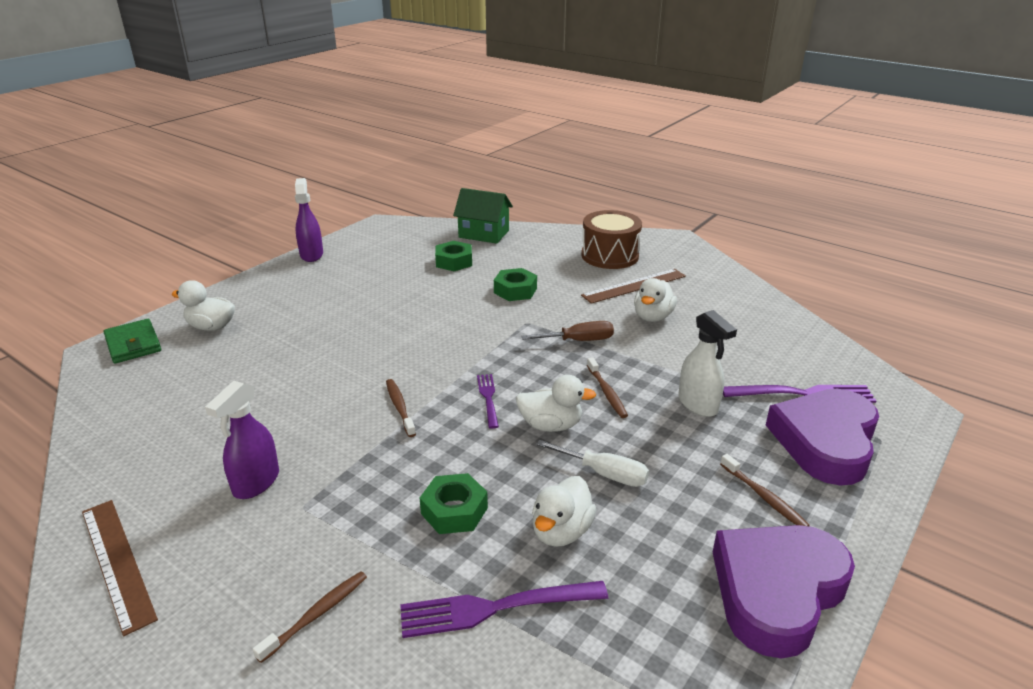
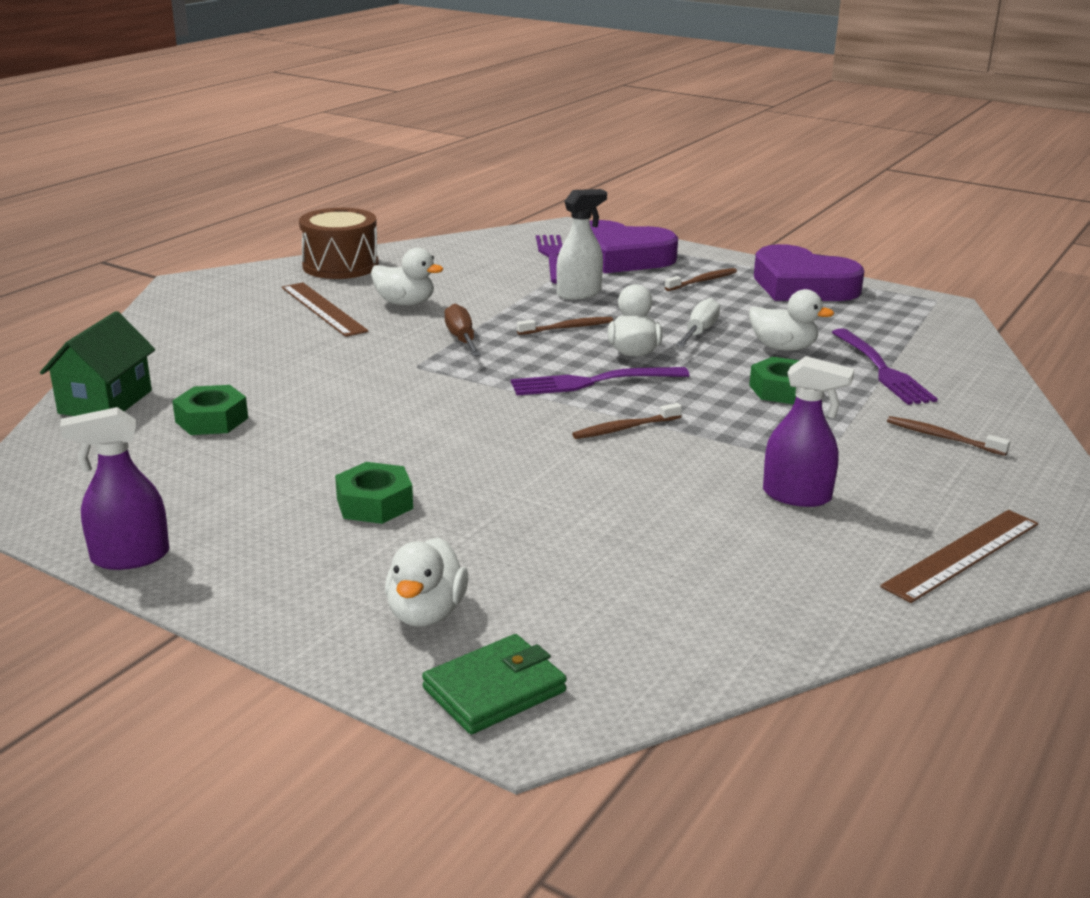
camera: 95 degrees left, 5 degrees down
(488, 398) = (592, 382): purple fork -> purple fork, size x1.70
(515, 290) = (324, 374): green nut -> green nut (374, 503)
(610, 256) = (227, 319): brown drum -> brown drum (340, 266)

